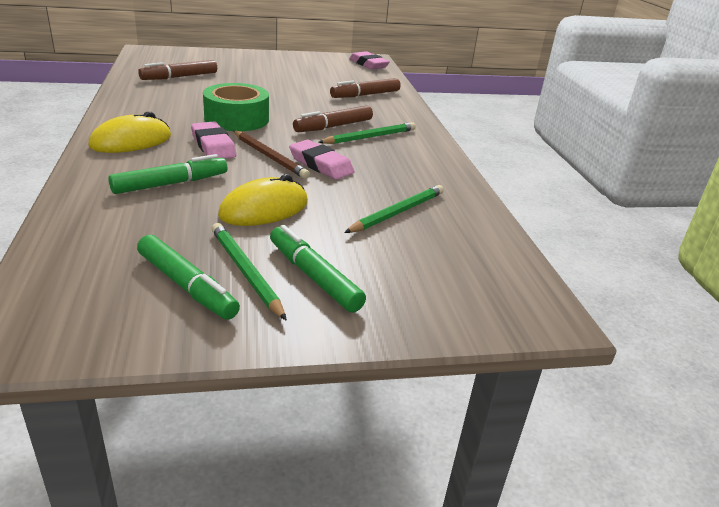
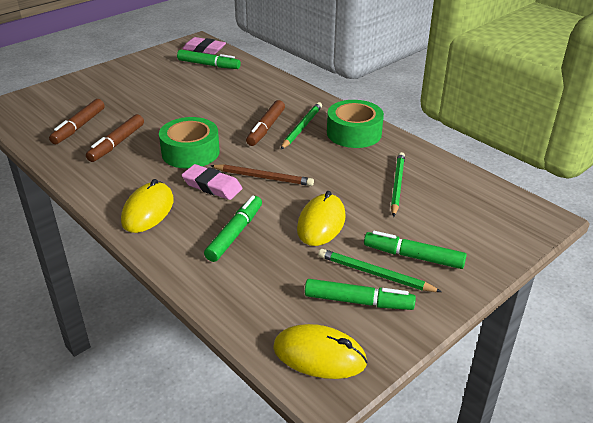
camera: 30 degrees left, 5 degrees up
(67, 310) = (319, 355): none -> yellow mouse
(321, 165) = (304, 168): pink eraser -> none
(355, 74) = (208, 65): none -> green marker
(365, 95) = (245, 85): brown marker -> brown marker (117, 143)
(418, 158) = (354, 133): none -> green tape

